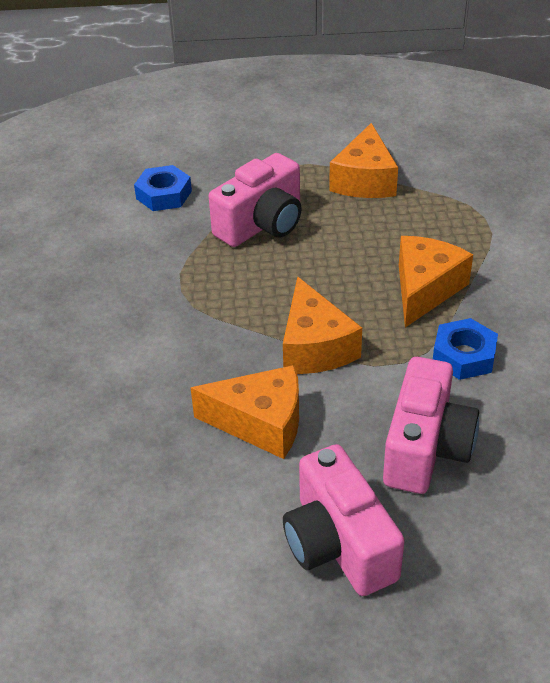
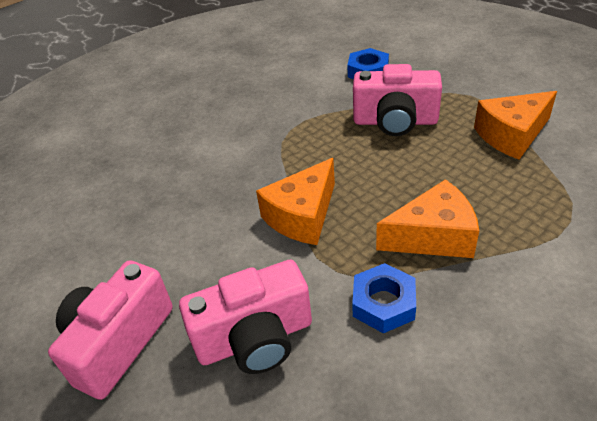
camera: 55 degrees right, 0 degrees up
(261, 423) = (203, 234): orange cheese -> none

